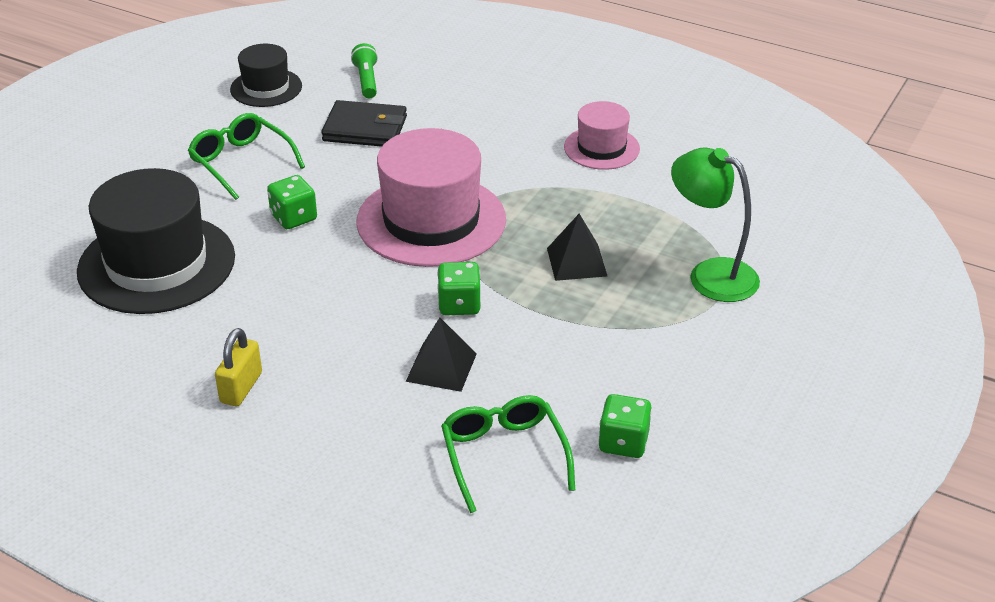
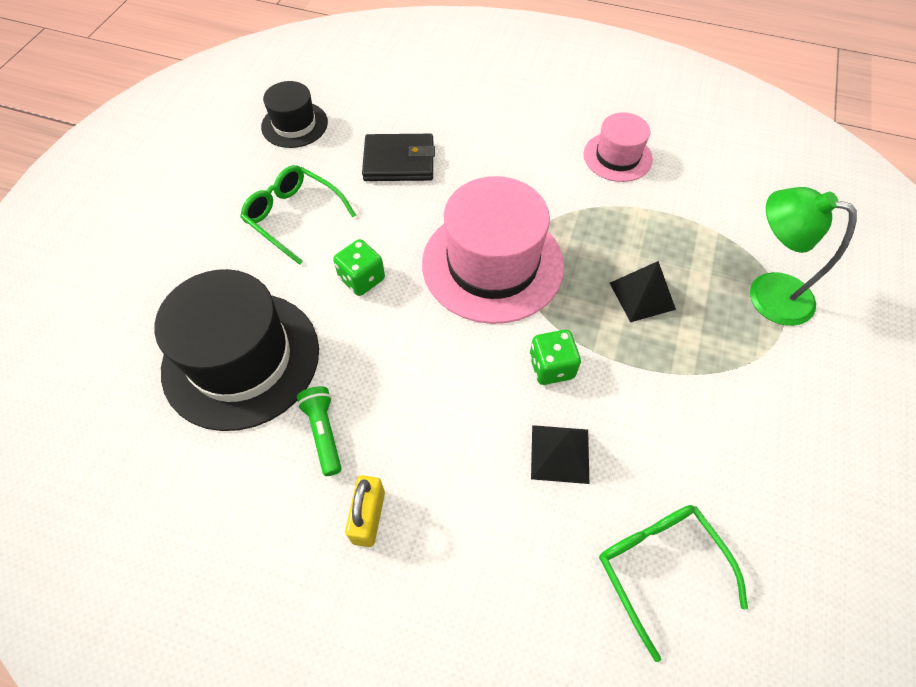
camera: 10 degrees left, 20 degrees up
(366, 80) = (384, 105): green flashlight -> green flashlight (323, 433)
(623, 442) = (767, 527): green dice -> none

